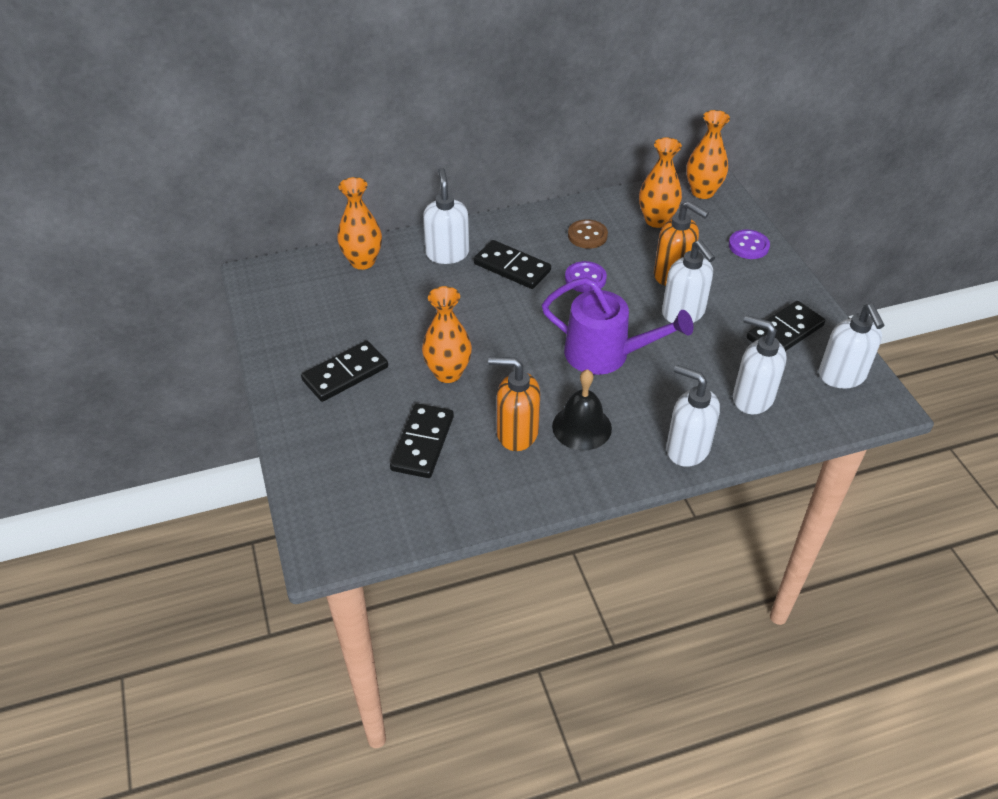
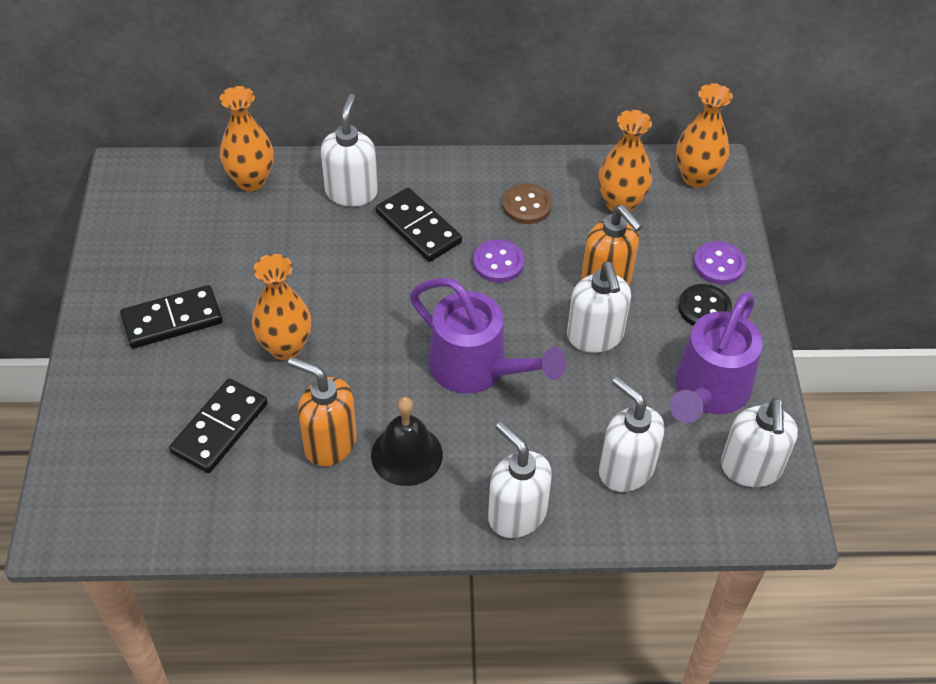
camera: 15 degrees right, 5 degrees up
(753, 277) = (704, 308): none -> black button
(785, 332) = (708, 392): black domino -> purple watering can

